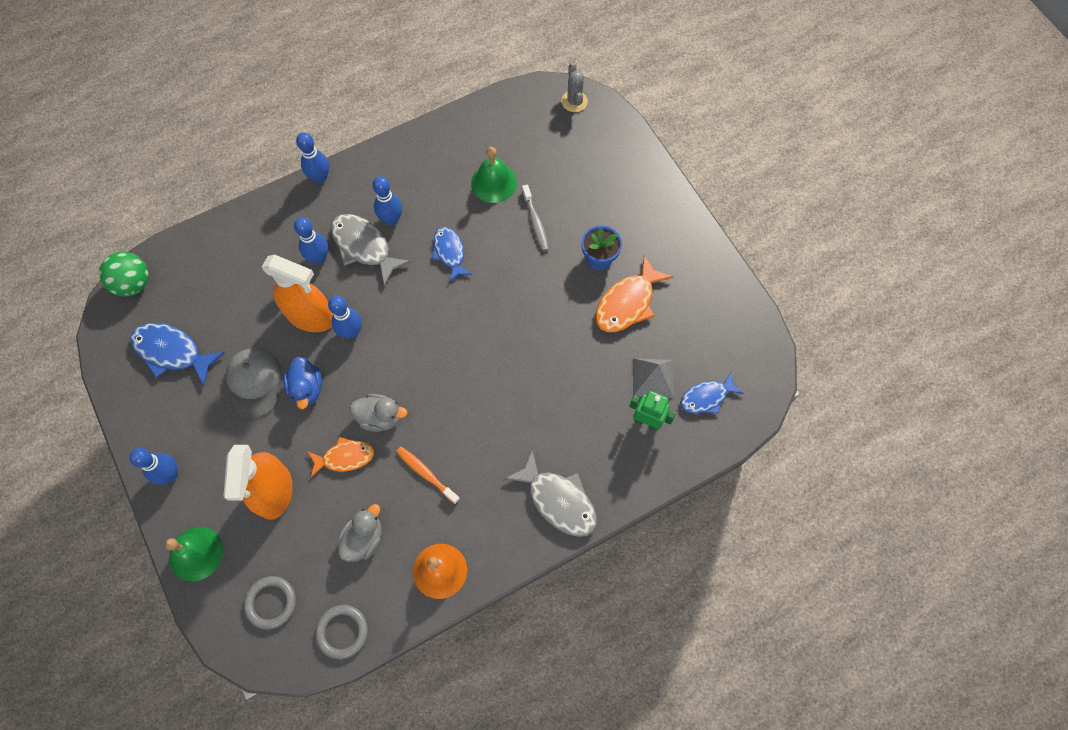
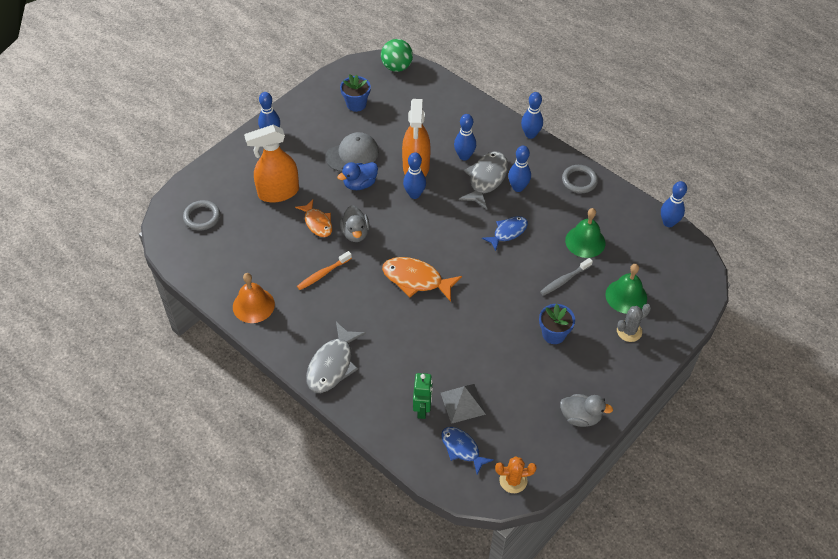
camera: 70 degrees right, 15 degrees down
(172, 352) = (356, 104): blue fish -> blue flower pot
(196, 553) = (222, 167): green bell -> green bell (626, 296)
(342, 632) = (193, 262): grey ring -> grey ring (579, 181)
(364, 539) = (262, 253): grey duck -> grey duck (580, 417)
(426, 473) = (323, 274): orange toothbrush -> orange toothbrush turned 150 degrees counterclockwise
(502, 97) = (668, 223): none -> blue bowling pin
(574, 101) = (695, 273): grey cactus -> grey cactus (629, 331)
(627, 303) = (522, 366): orange fish -> orange fish (416, 279)
(756, 361) = (513, 480): none -> orange cactus

